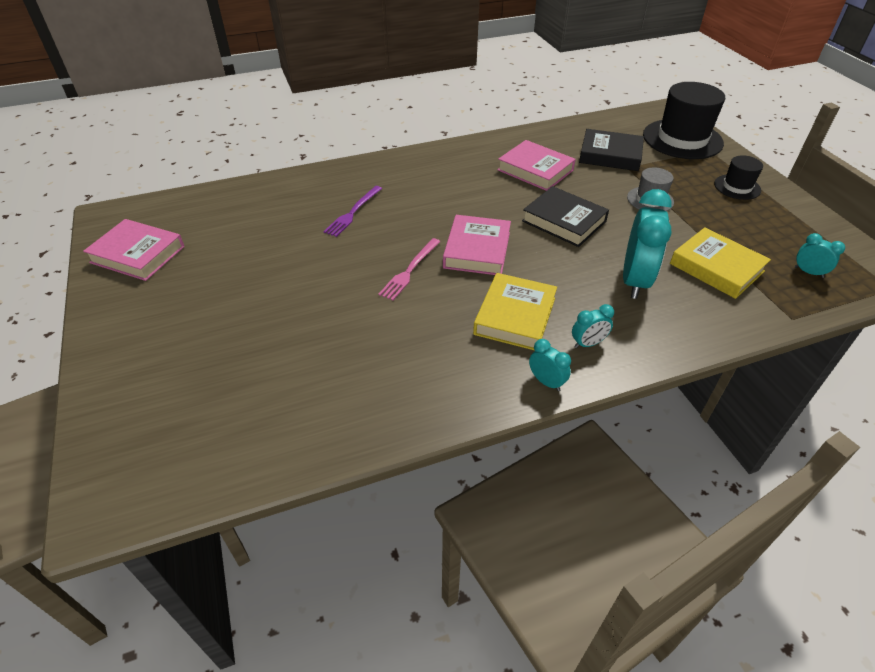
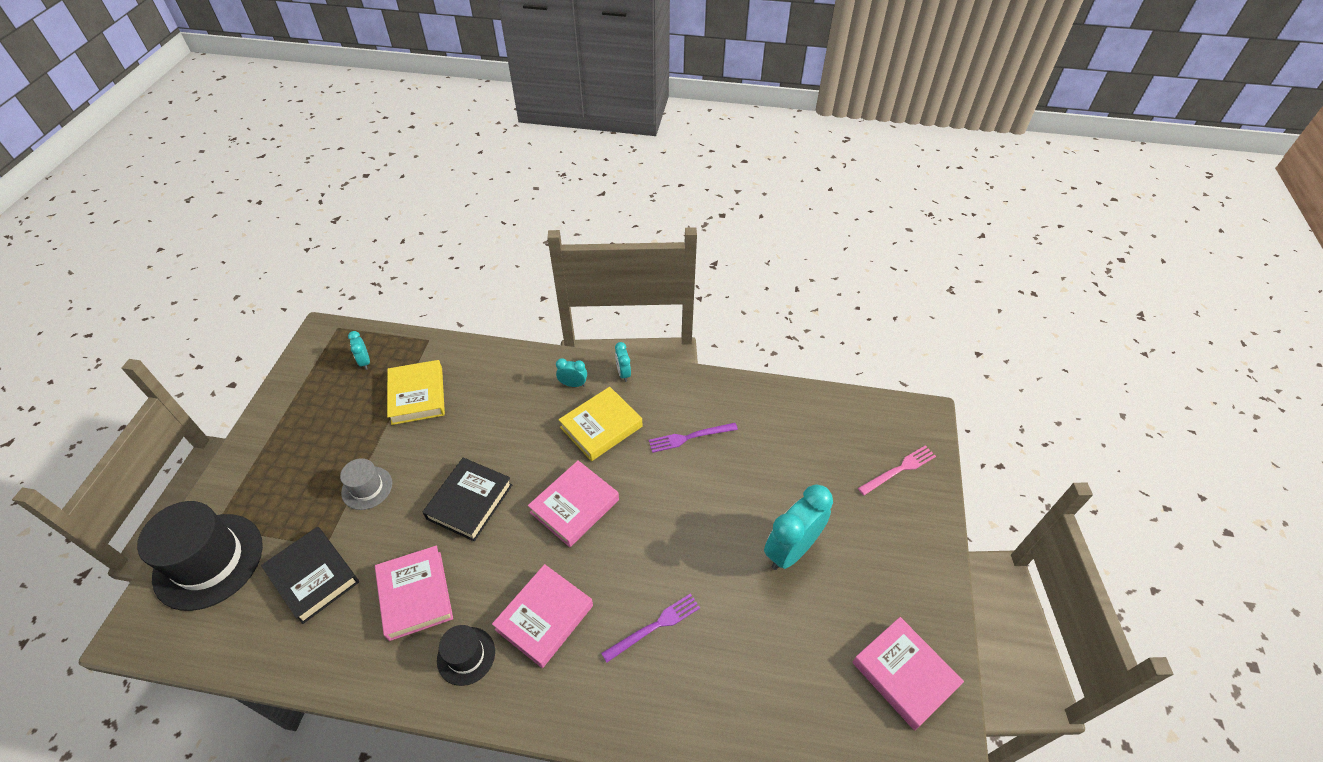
camera: 150 degrees left, 5 degrees up
(410, 270) = (648, 511): pink fork -> pink fork (899, 469)
(413, 346) = (690, 437): none -> purple fork
(437, 190) = (544, 617): none -> pink book
(564, 221) = (470, 502): black book -> black book turned 45 degrees clockwise
(634, 281) = (487, 414): turquoise clock -> turquoise clock (791, 550)
(737, 187) = (275, 462): black hat -> black hat (466, 655)

